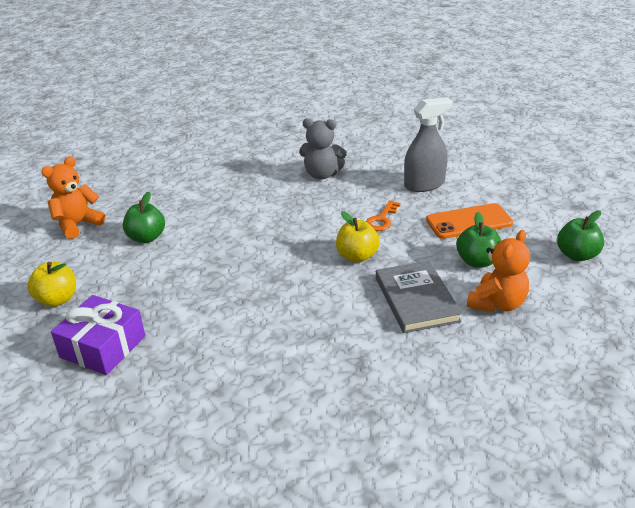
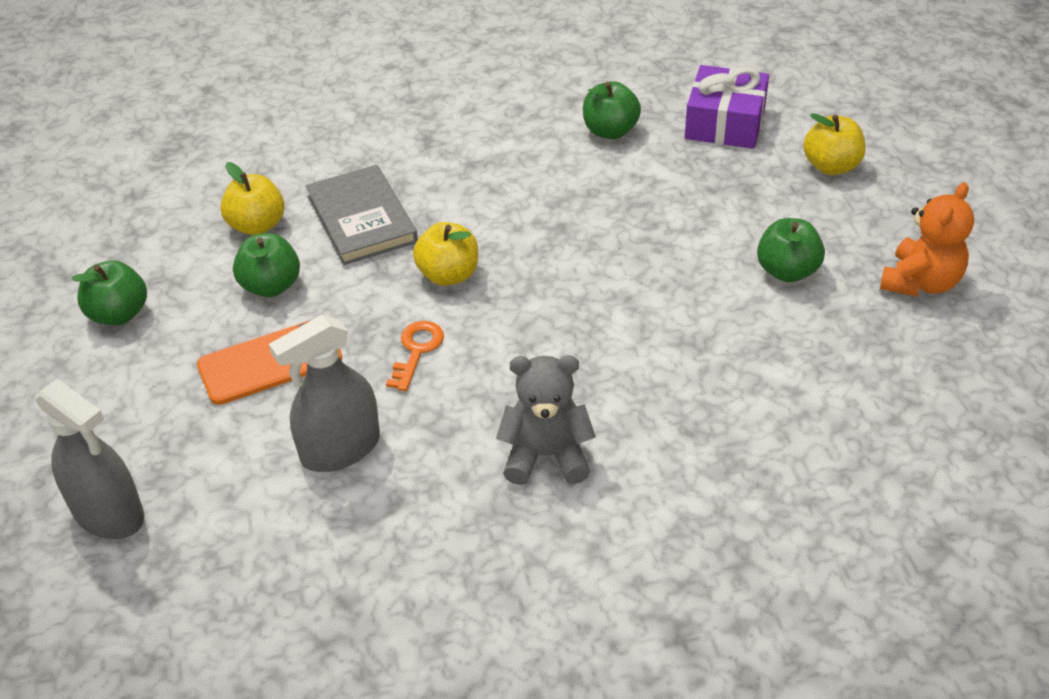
camera: 170 degrees right, 10 degrees up
(200, 351) = (610, 131): none -> green apple
(497, 303) = (257, 225): orange teddy bear -> yellow apple
(536, 172) = (108, 513): none -> grey spray bottle

